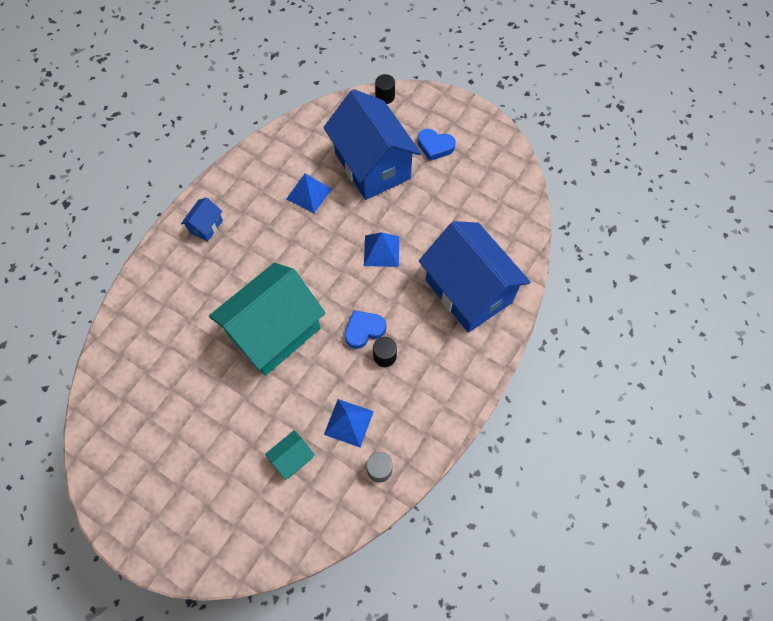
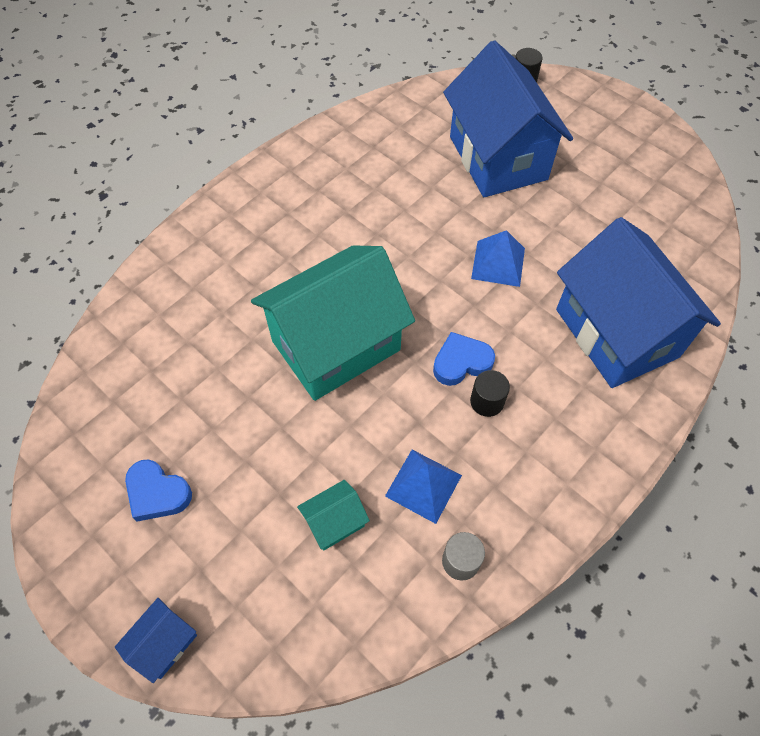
camera: 10 degrees right, 5 degrees down
(206, 226) = (266, 200): blue house -> blue house (164, 643)
(309, 194) = (408, 180): blue pyramid -> none
(435, 146) = (585, 146): blue heart -> blue heart (157, 493)

